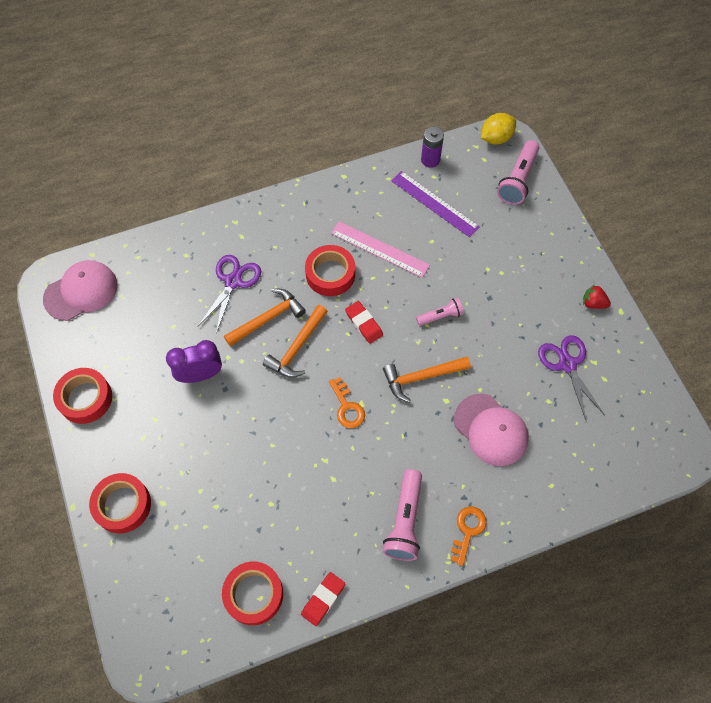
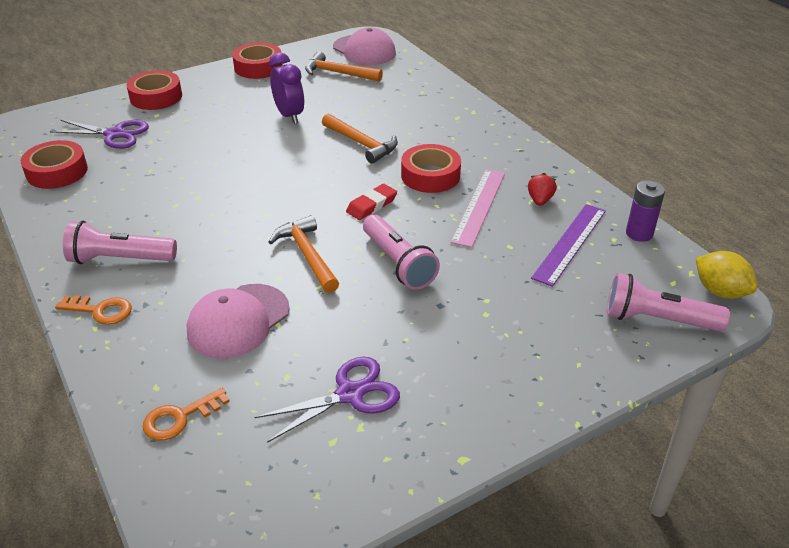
camera: 80 degrees right, 25 degrees down
(233, 281) = (400, 119): purple scissors -> purple scissors (115, 134)
(297, 348) = (330, 165): orange hammer -> orange hammer (338, 73)
(323, 599) = (41, 212): red eraser -> none
(347, 407) = (262, 205): orange key -> orange key (180, 418)
(440, 316) = (398, 263): pink flashlight -> pink flashlight, size x1.69
(593, 303) = (467, 421): red strawberry -> red strawberry (540, 200)

